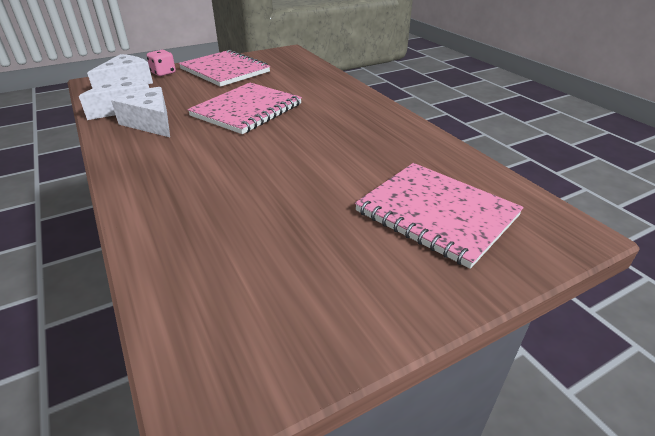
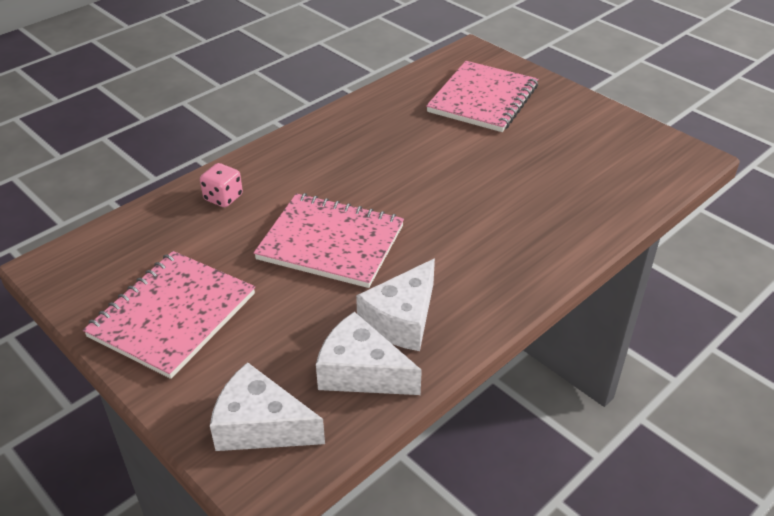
camera: 105 degrees left, 5 degrees up
(163, 73) = (197, 396): pink dice -> pink dice (223, 198)

